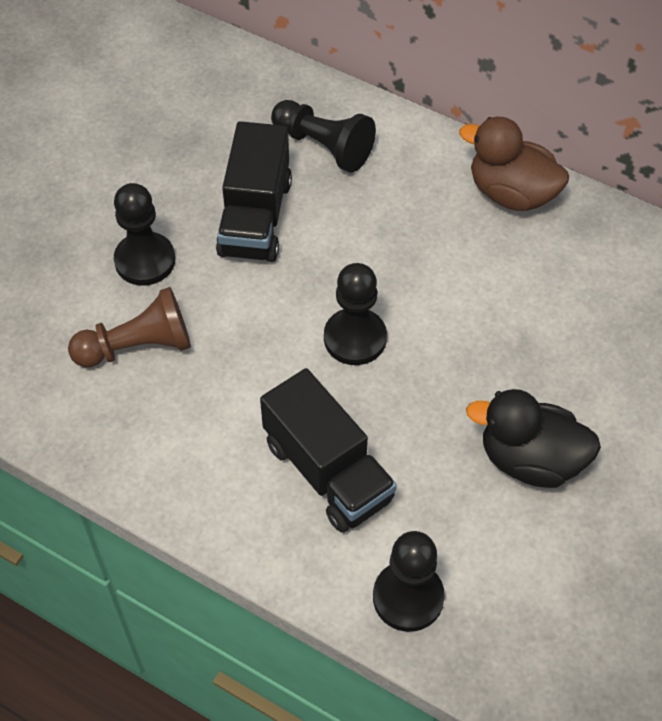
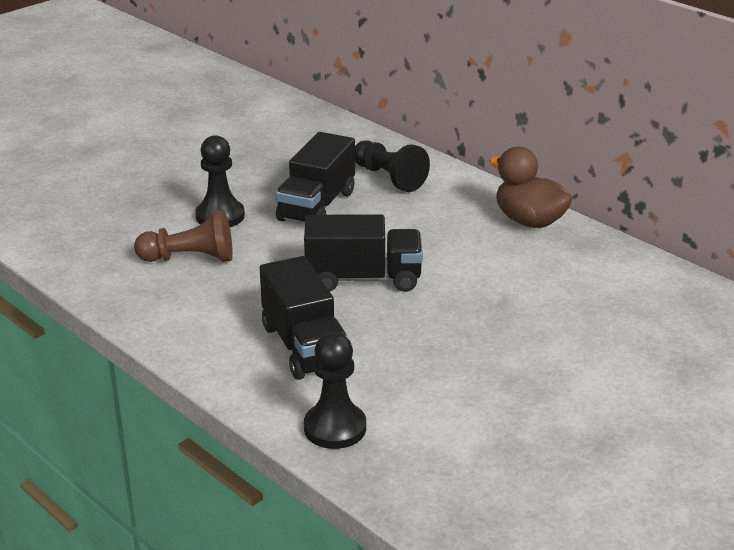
camera: 15 degrees right, 25 degrees down
(355, 338) = (363, 279): black pawn -> black truck
(530, 460) = (477, 367): black duck -> none

